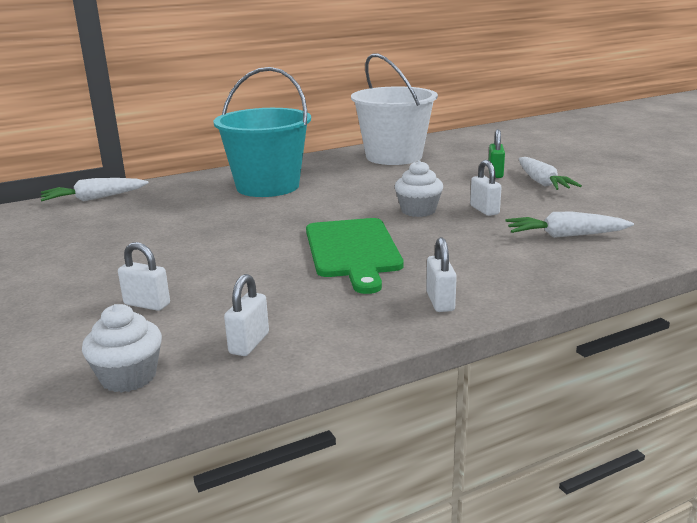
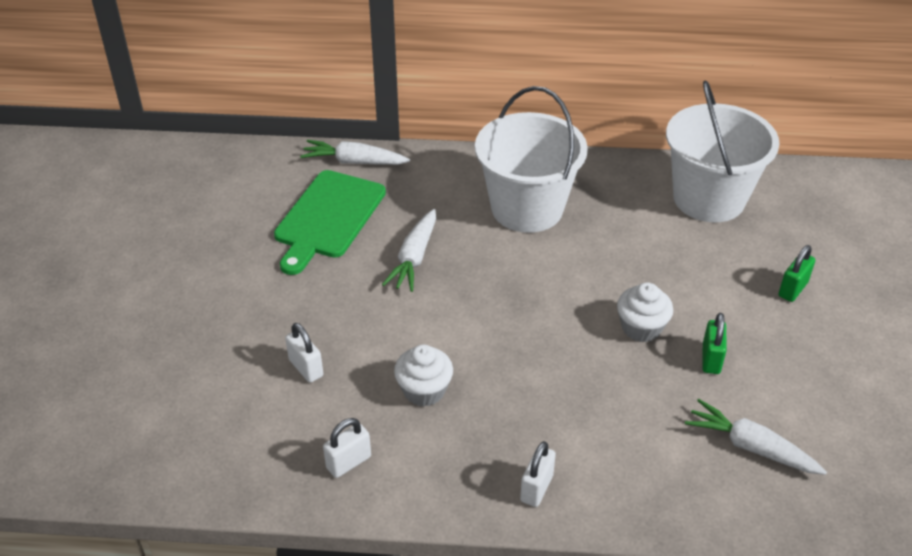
camera: 30 degrees right, 20 degrees up
(128, 377) = (245, 457): white cupcake -> white cupcake (424, 390)
(267, 186) = (527, 208): turquoise bucket -> white bucket
(353, 250) = (523, 369): green cutting board -> green cutting board (328, 217)
(484, 210) = (711, 359): white padlock -> green padlock
(542, 182) = (829, 333): white carrot -> white carrot (414, 258)

